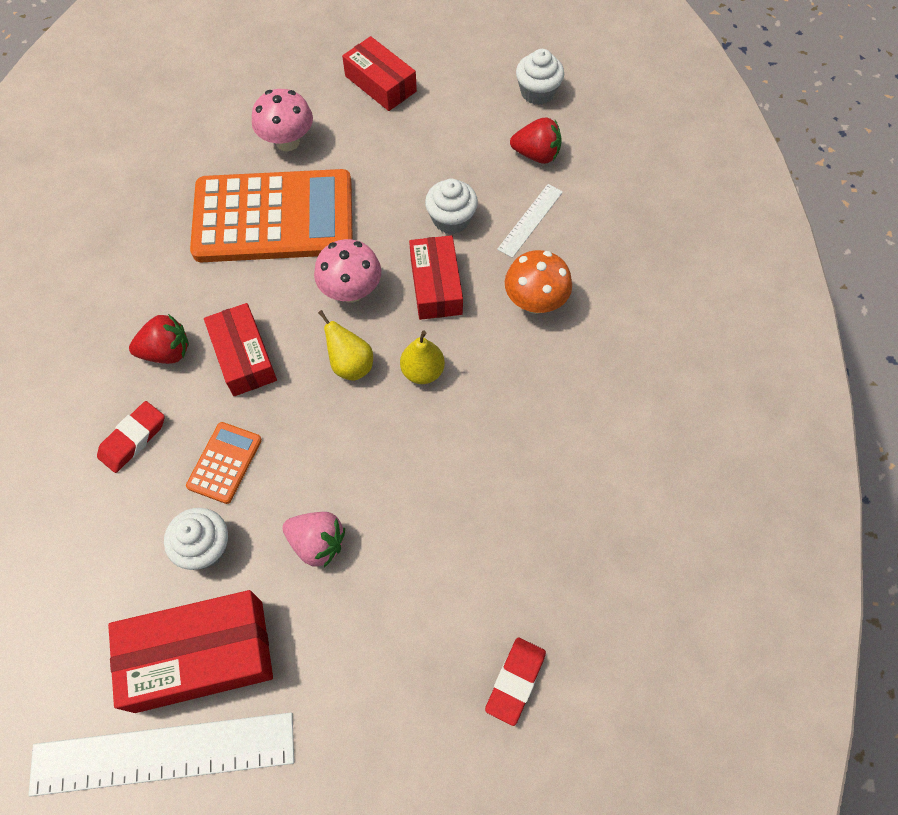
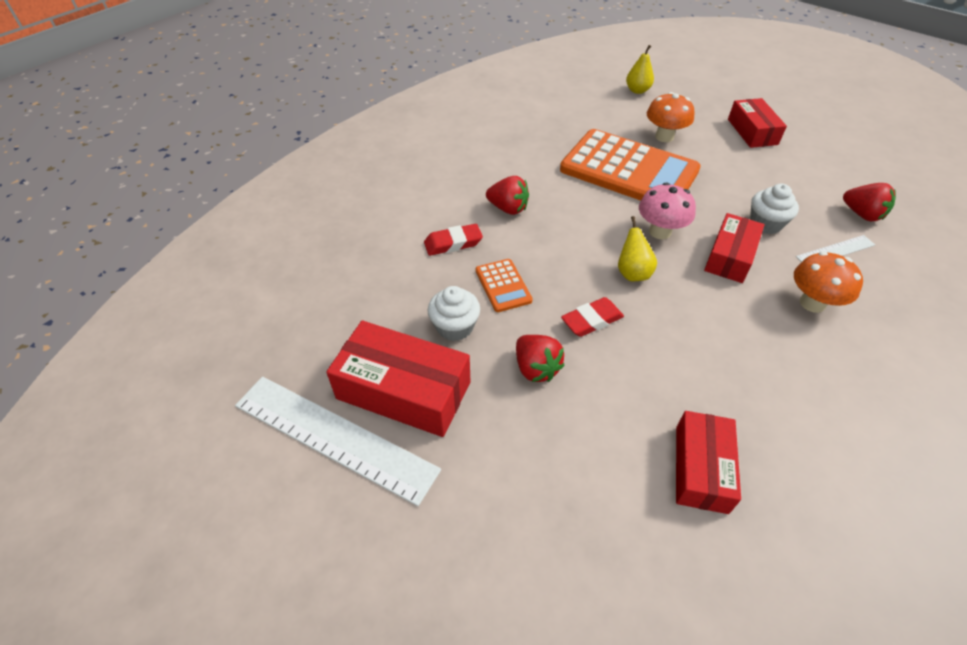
camera: 35 degrees right, 15 degrees down
(224, 463) = (503, 285): orange calculator -> orange calculator turned 105 degrees clockwise
(244, 357) = (557, 234): red box -> red box (701, 468)
(287, 142) = (664, 137): pink mushroom -> orange mushroom
(317, 543) = (536, 368): pink strawberry -> red strawberry
(422, 371) = (688, 303): yellow pear -> yellow pear (637, 90)
(515, 681) = (642, 569): red eraser -> red eraser (591, 320)
(537, 92) = (882, 179): white cupcake -> none

